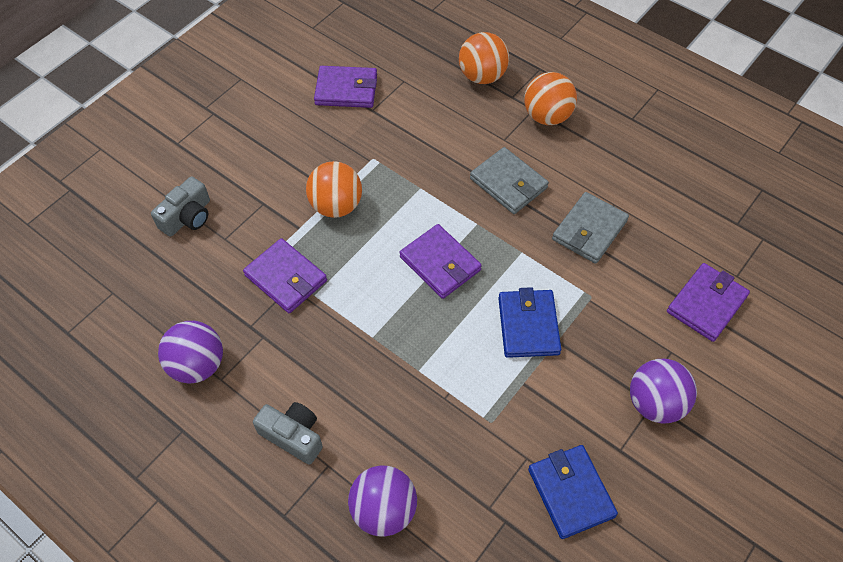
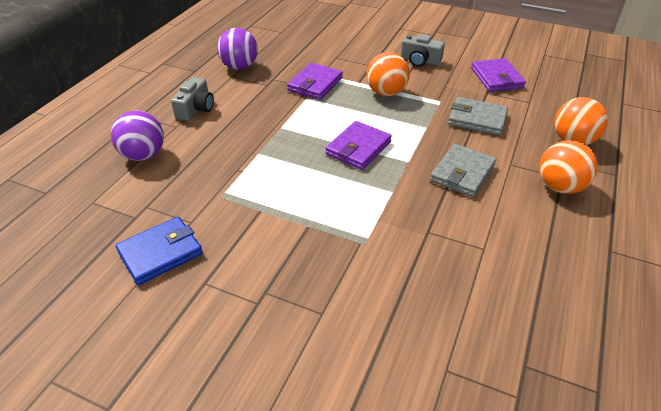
camera: 75 degrees right, 15 degrees down
(187, 217) = (345, 42): grey camera -> grey camera (420, 61)
(528, 325) = (317, 205): blue wallet -> none
(589, 230) = (440, 233): grey wallet -> grey wallet (477, 119)
(655, 403) = (258, 305): purple ball -> none
(706, 304) = (393, 340): purple wallet -> none

